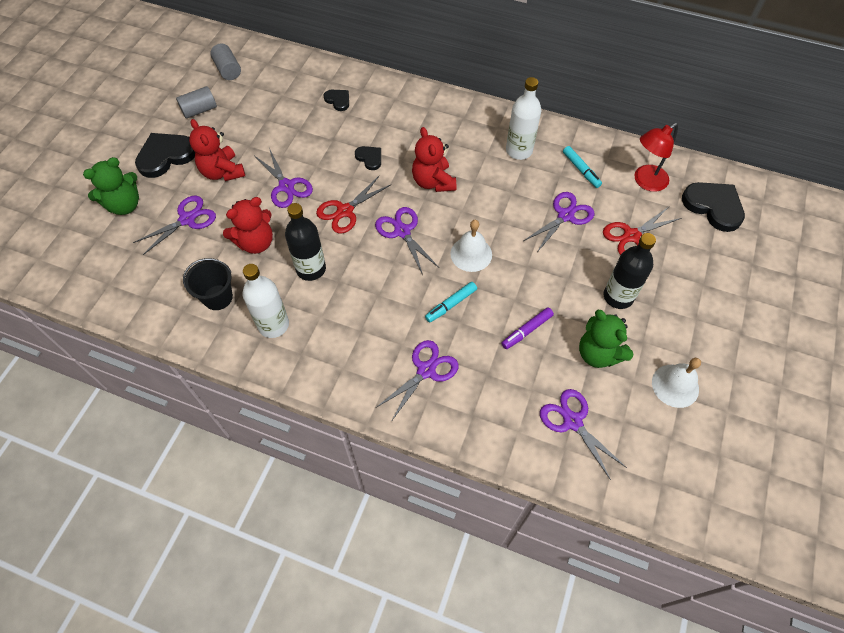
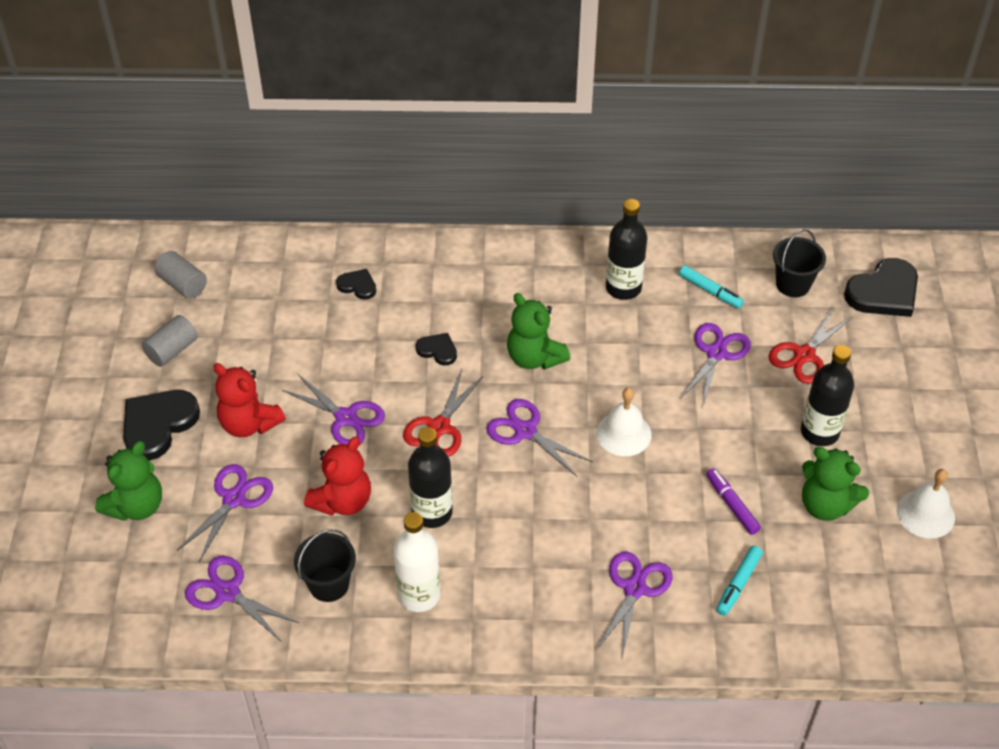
camera: 20 degrees left, 10 degrees down
(433, 182) = (534, 357): red teddy bear -> green teddy bear
(451, 304) = (628, 502): turquoise marker -> turquoise marker (738, 584)
(519, 150) = (623, 288): white bottle -> black bottle
(526, 331) = (732, 505): purple marker -> purple marker turned 120 degrees clockwise
(572, 421) = (829, 591): purple scissors -> purple scissors (227, 592)
(645, 182) = (793, 284): red lamp -> black bucket
(713, 206) = (884, 292): black heart -> black heart turned 120 degrees clockwise

